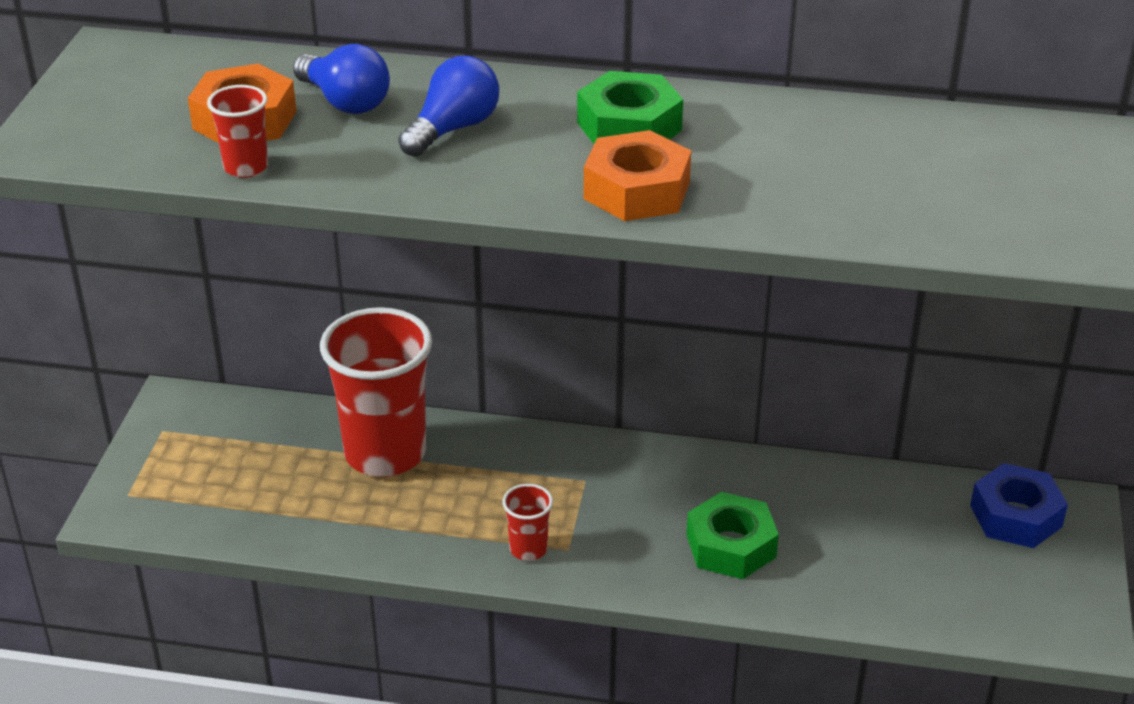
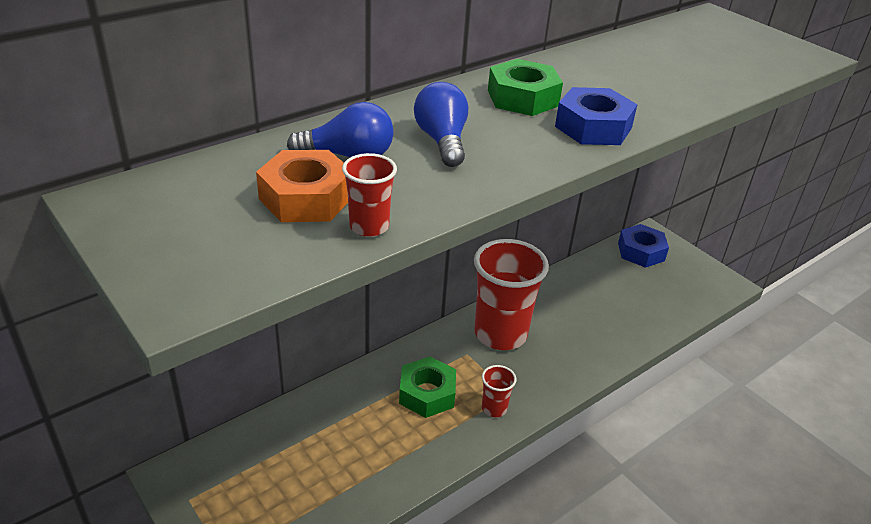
camera: 50 degrees left, 0 degrees up
(385, 453) = (350, 412): red cup -> red cup (500, 334)
(636, 191) = (593, 127): orange nut -> blue nut
(731, 546) = (570, 339): green nut -> green nut (427, 393)

